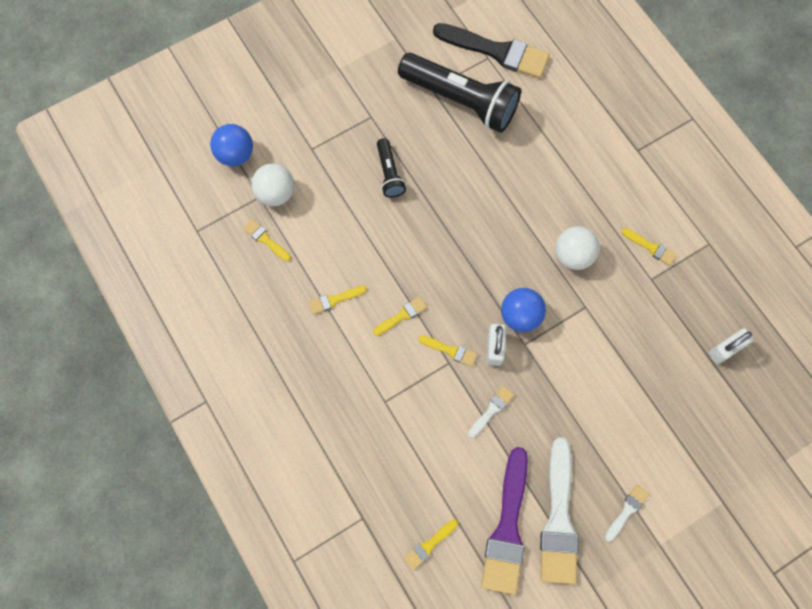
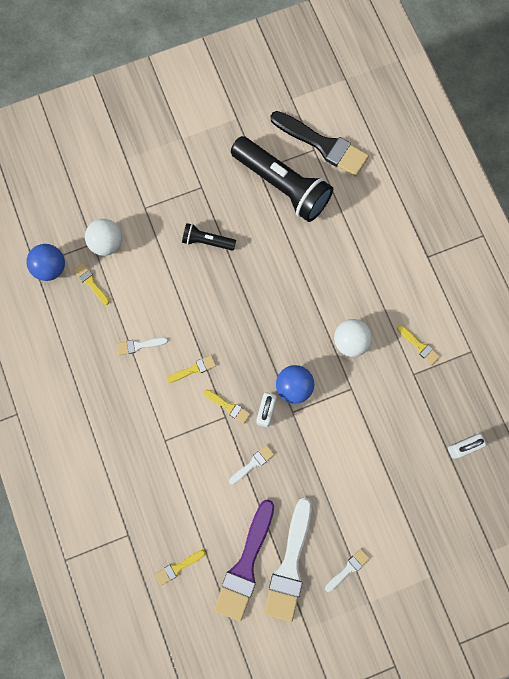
camera: 10 degrees right, 5 degrees up
(235, 155) = (79, 202): blue ball -> blue ball (50, 268)
(334, 300) = (139, 345): yellow brush -> white brush
(389, 173) = (207, 241): black flashlight -> black flashlight turned 105 degrees clockwise

